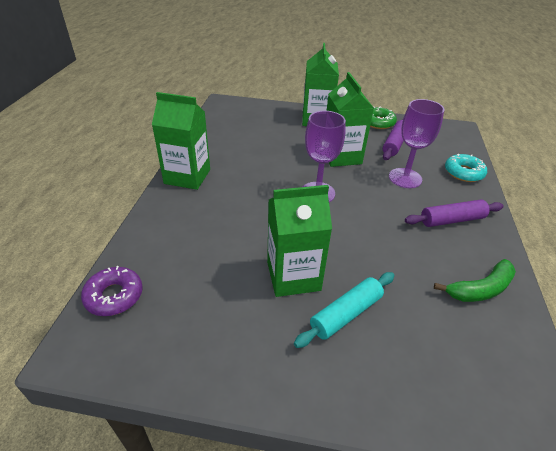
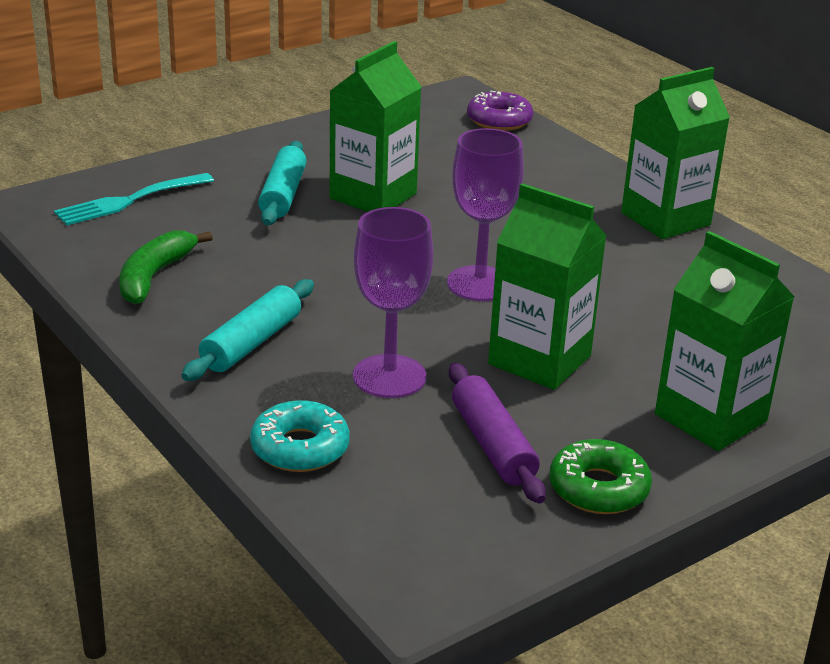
camera: 135 degrees right, 10 degrees down
(452, 220) = (251, 343): purple rolling pin -> turquoise rolling pin
(463, 382) = (129, 201): none -> turquoise fork

